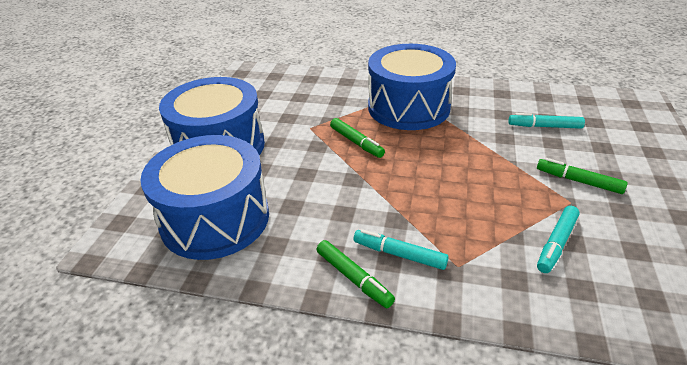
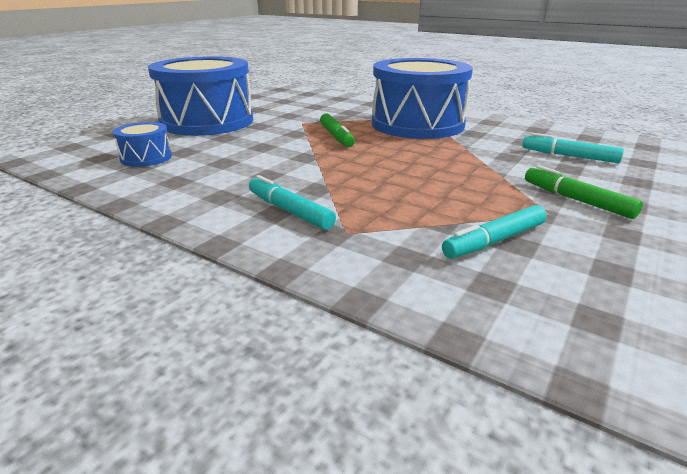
camera: 20 degrees right, 10 degrees down
(215, 219) = (146, 157): blue drum -> blue drum, size x0.43
(353, 278) = (220, 216): green marker -> none

